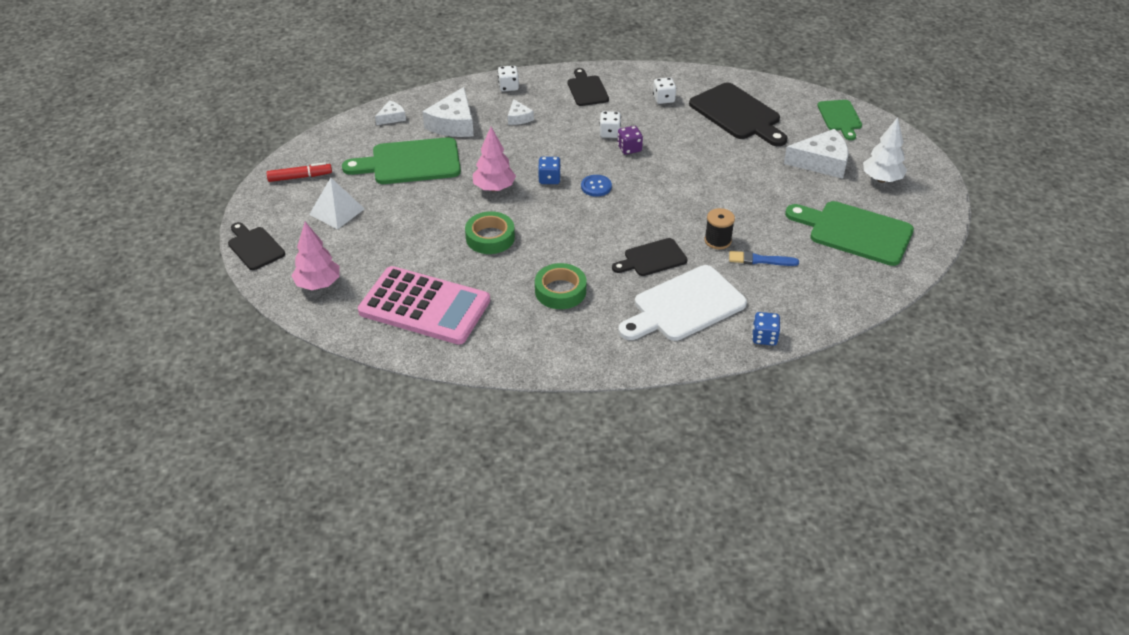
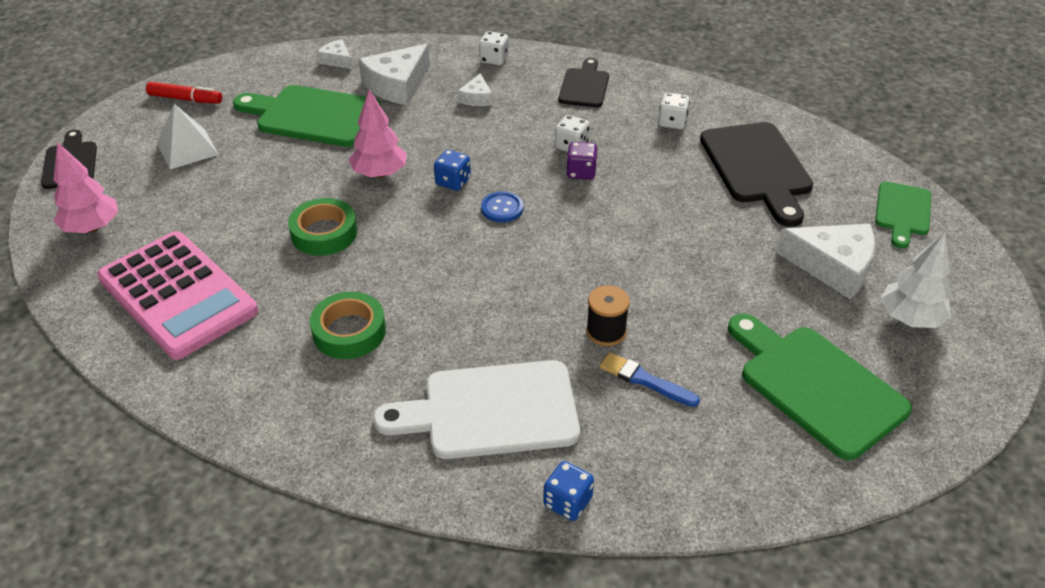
camera: 25 degrees right, 0 degrees up
(392, 117) = (337, 60): white cheese -> white cheese turned 120 degrees counterclockwise
(652, 258) = (499, 327): black cutting board -> none

